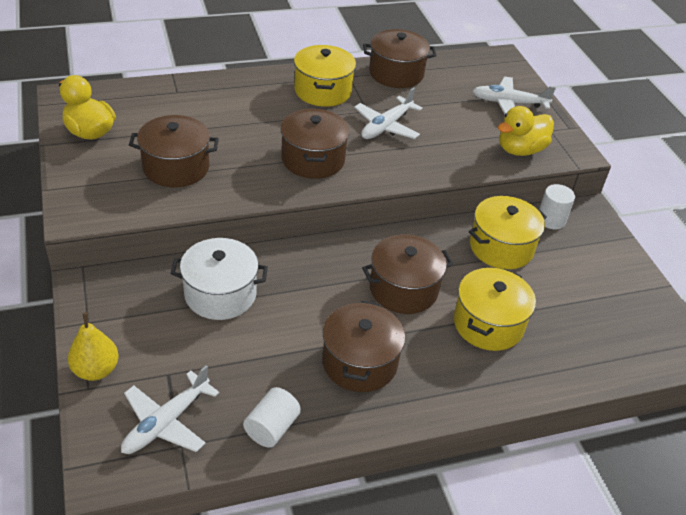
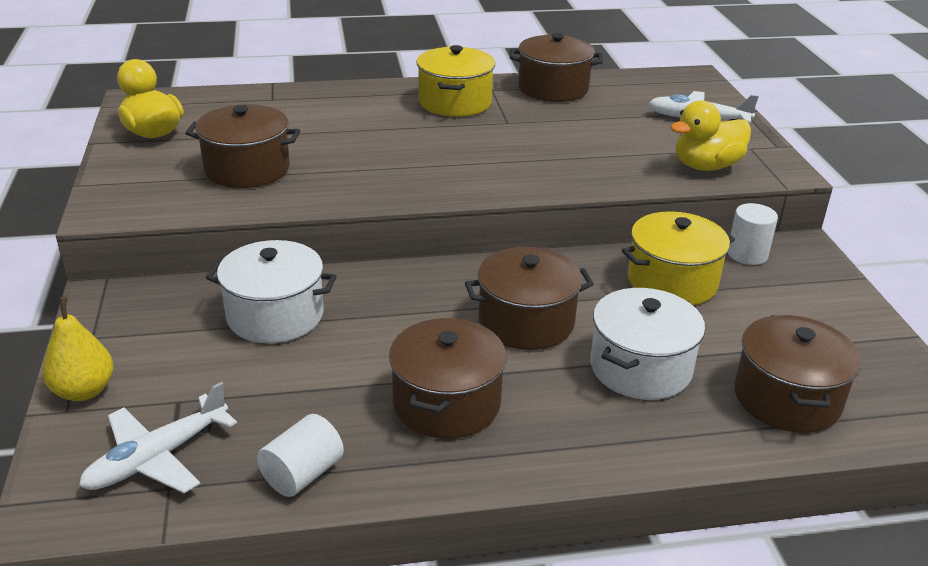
camera: 10 degrees right, 10 degrees down
(313, 159) = (425, 167): brown pot -> brown pot (787, 398)
(386, 126) = (529, 138): white plane -> none
(488, 324) = (640, 368): yellow pot -> white pot

